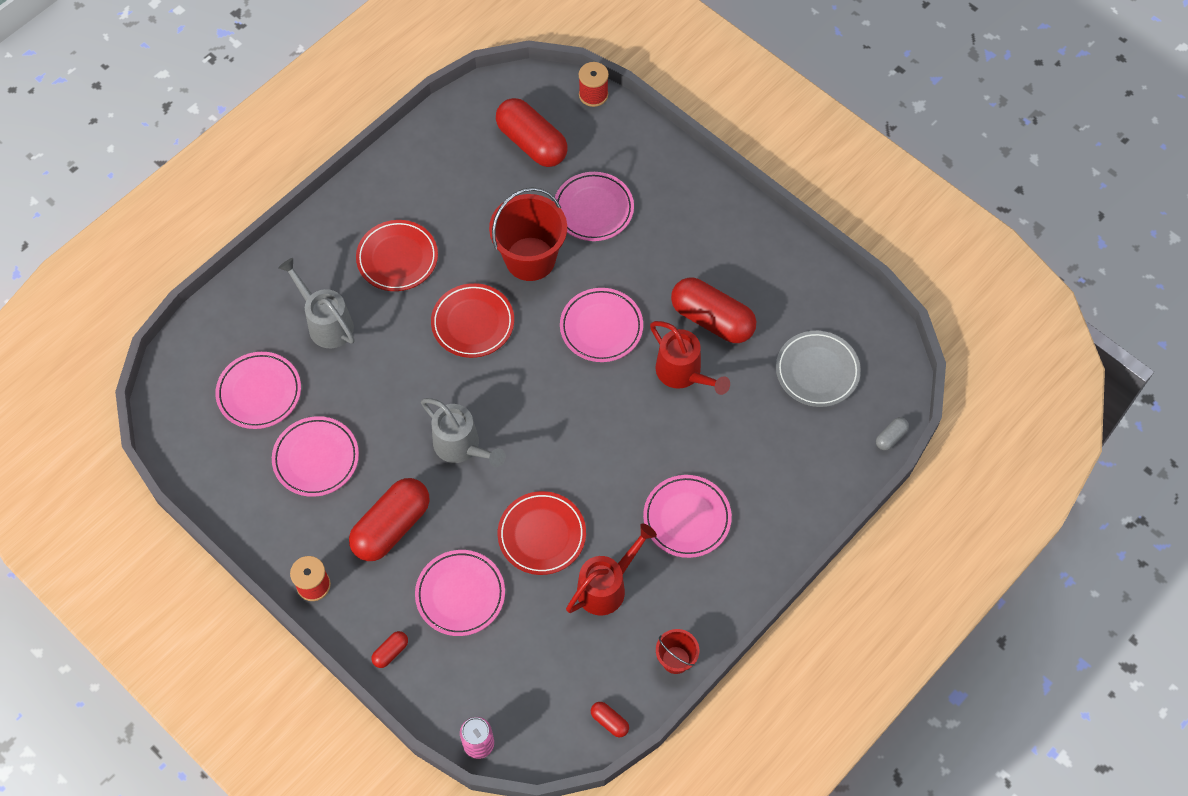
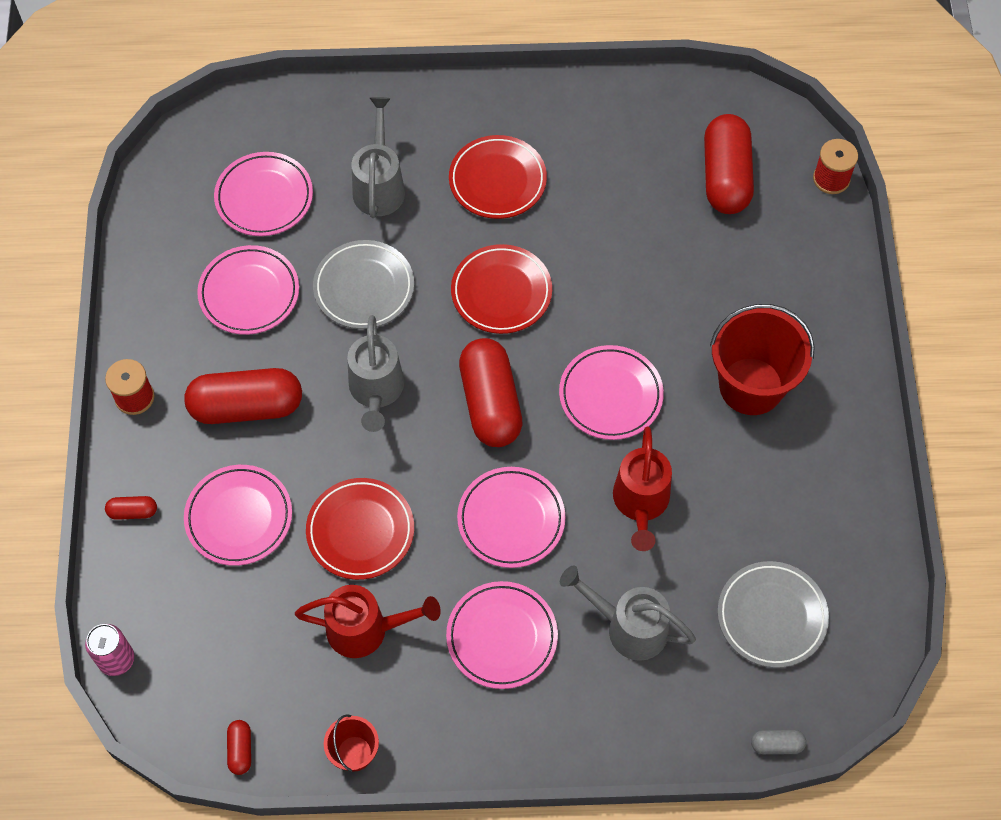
camera: 45 degrees right, 0 degrees up
(385, 392) = (364, 288): none -> grey plate
(530, 259) = (612, 279): red bucket -> red bucket (751, 386)
(593, 209) = (718, 283): pink plate -> pink plate (511, 519)
(712, 319) = (721, 478): red capsule -> red capsule (490, 403)
(749, 448) = (628, 627): none -> grey watering can

